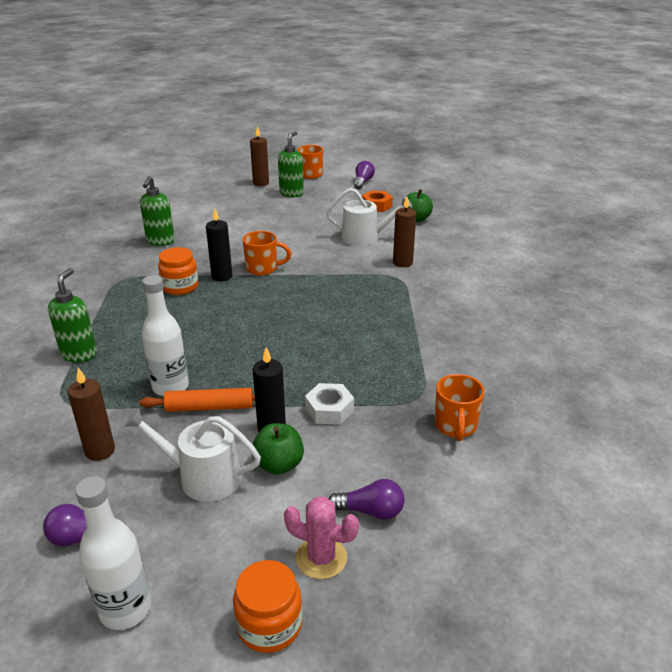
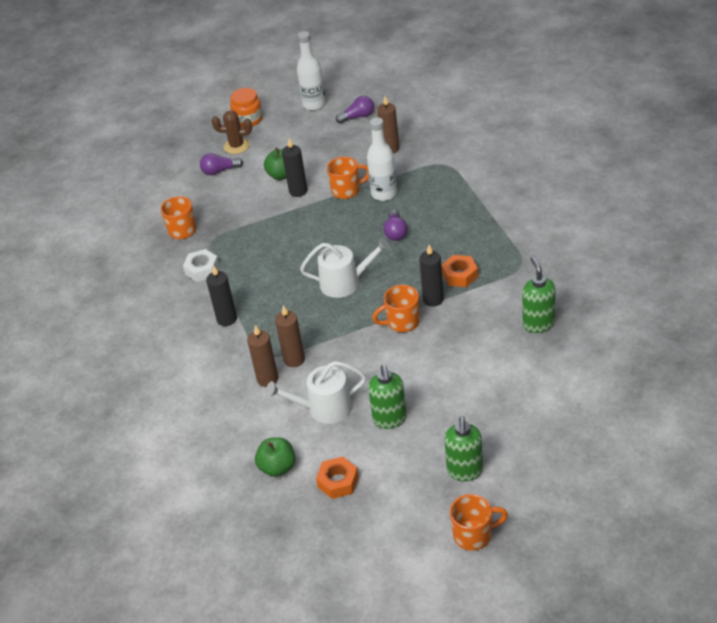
camera: 165 degrees right, 10 degrees up
(79, 354) = (472, 193): green soap dispenser -> green soap dispenser (390, 419)
(180, 287) = (460, 275): orange jar -> orange nut
(203, 477) = (320, 156): white watering can -> white watering can (345, 282)
(209, 407) = (347, 190): orange rolling pin -> orange mug
(261, 183) = (525, 483): brown candle -> brown candle (294, 359)
(321, 558) = (236, 146): pink cactus -> brown cactus
(329, 410) = (268, 214): white nut -> white nut (202, 269)
(363, 182) = (384, 542): purple light bulb -> purple light bulb (395, 232)
(425, 312) = (227, 319): none -> black candle

